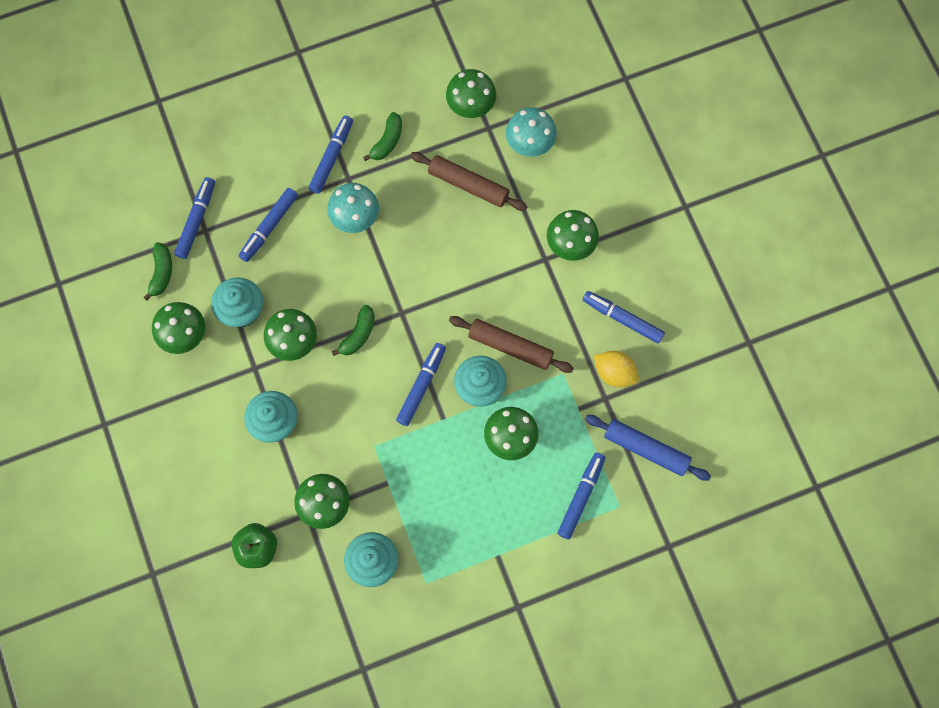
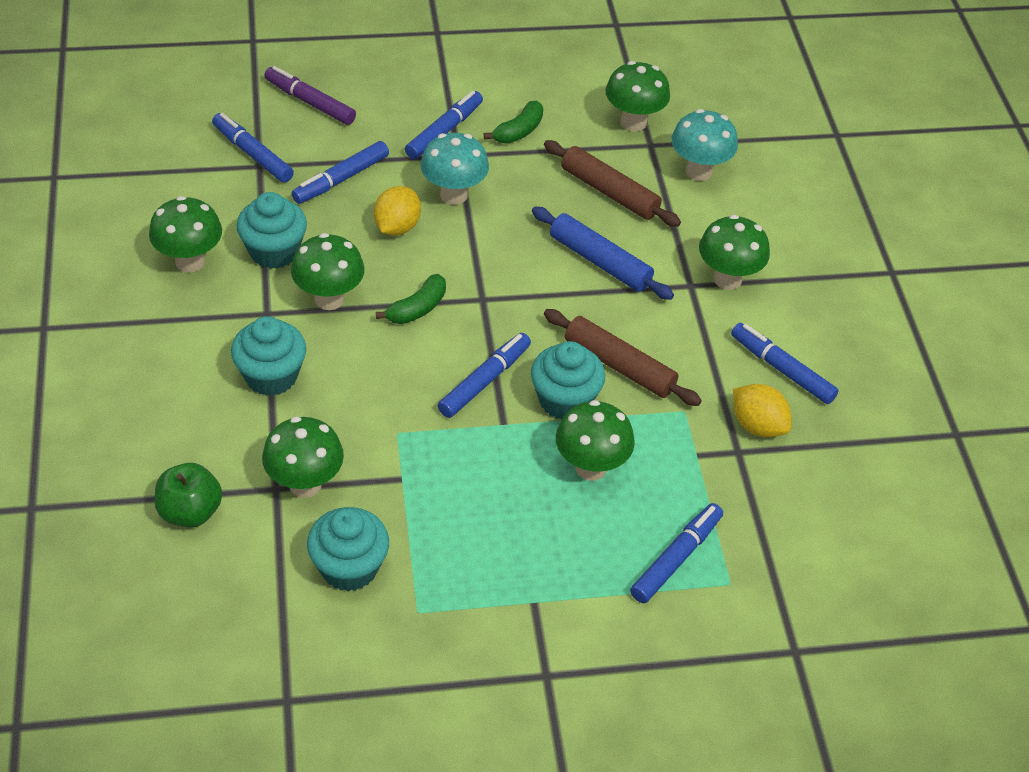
camera: 10 degrees right, 25 degrees down
(161, 273) = (187, 194): green banana -> none
(196, 220) = (252, 154): blue marker -> blue marker turned 75 degrees counterclockwise
(222, 155) = (310, 102): none -> purple marker
(323, 262) = (397, 227): none -> yellow lemon
(646, 449) = (784, 523): blue rolling pin -> blue rolling pin (600, 261)

